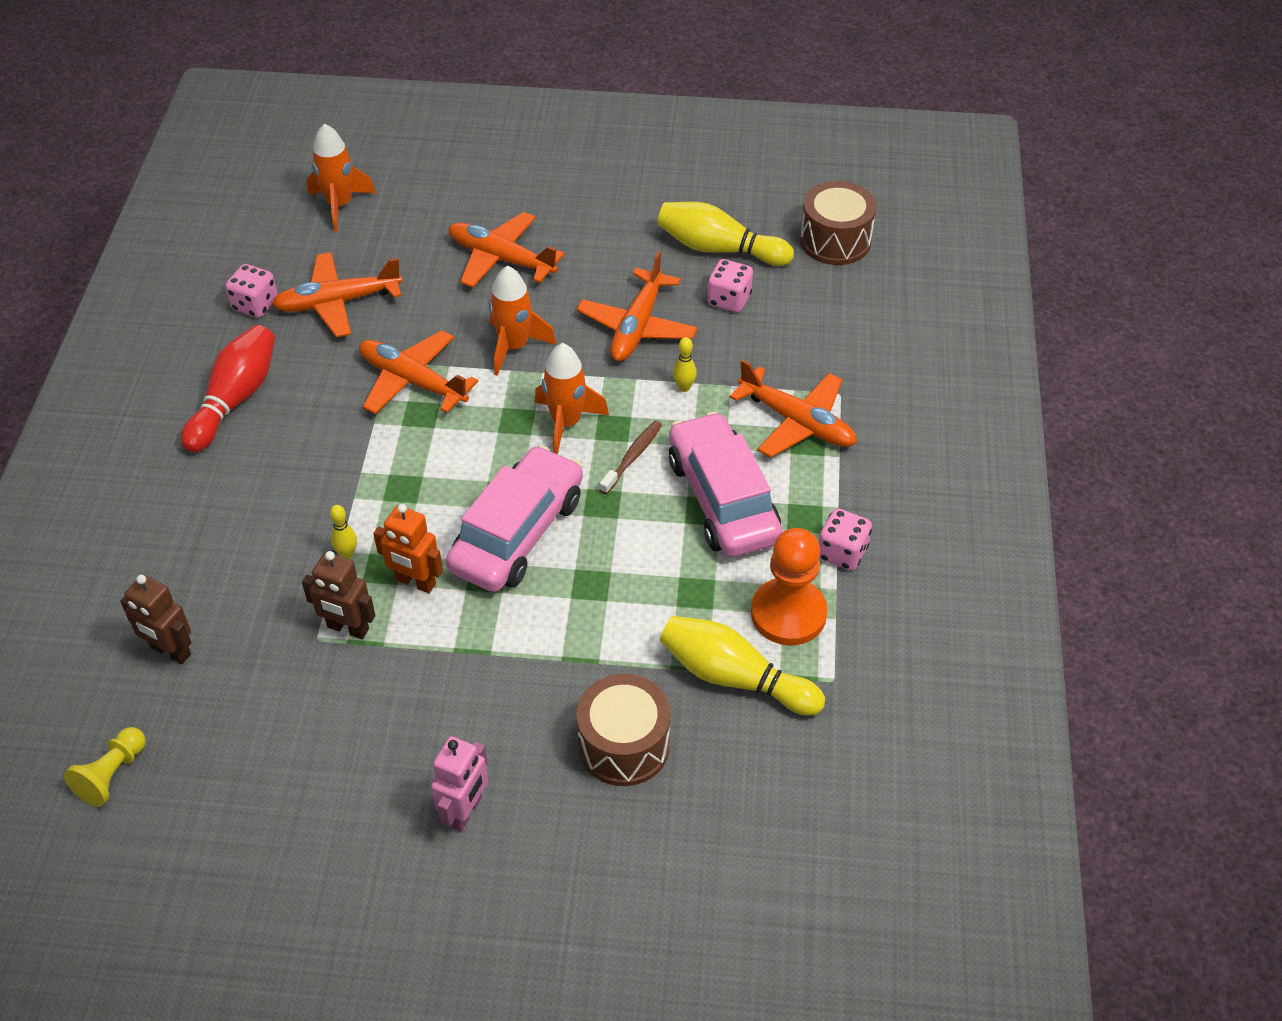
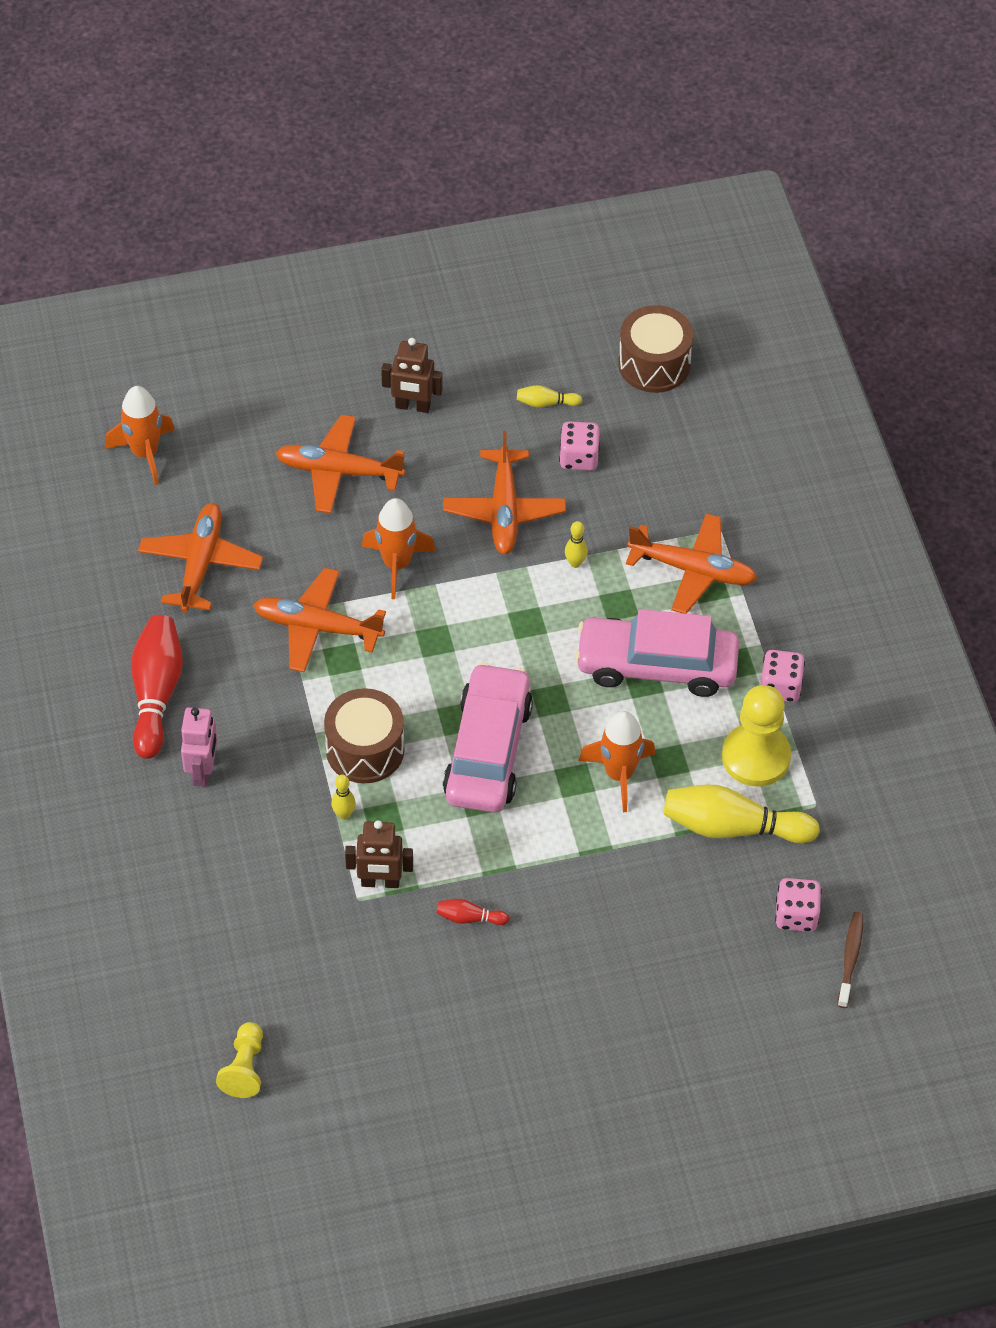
camera: 20 degrees left, 5 degrees up
(170, 651) = (233, 949): brown robot -> brown robot (413, 406)
(255, 305) = (120, 588): pink dice -> pink dice (796, 915)
(337, 302) = (200, 563): orange plane -> orange plane turned 135 degrees clockwise
(415, 582) = (418, 823): orange robot -> none
(418, 690) = (469, 918): none -> red bowling pin
(465, 811) = (559, 1007): pink robot -> pink robot (203, 771)
(566, 423) = (482, 630): orange rocket -> orange rocket (619, 774)
(624, 745) = (665, 913): brown drum -> brown drum (365, 750)
(632, 457) = (558, 647): brown toothbrush -> brown toothbrush (850, 958)
(719, 248) = (546, 403): yellow bowling pin -> yellow bowling pin, size x0.46
(723, 499) = (656, 665): pink car -> pink car turned 45 degrees counterclockwise
(788, 614) = (756, 757): orange pawn -> yellow pawn

